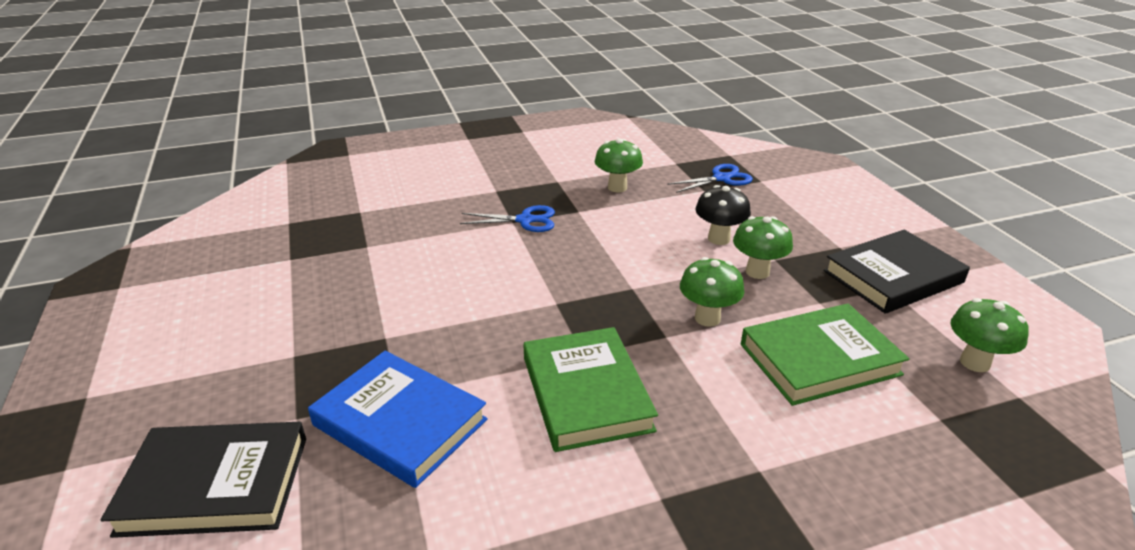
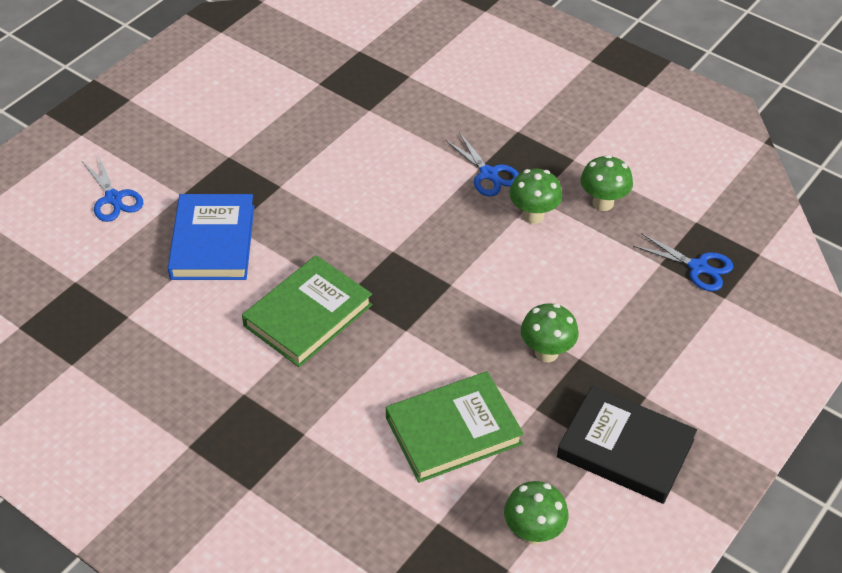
camera: 55 degrees right, 15 degrees up
(215, 485) = (113, 198): black book -> blue scissors
(707, 318) = (450, 345): green mushroom -> green mushroom (533, 216)
(719, 239) = (578, 308): black mushroom -> none
(819, 359) = (453, 431): green book -> green book turned 60 degrees counterclockwise

